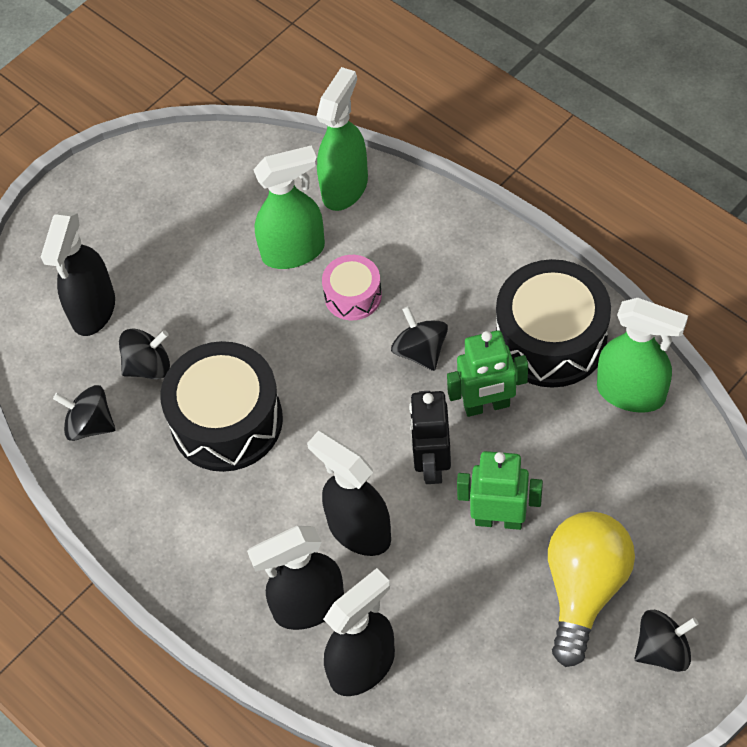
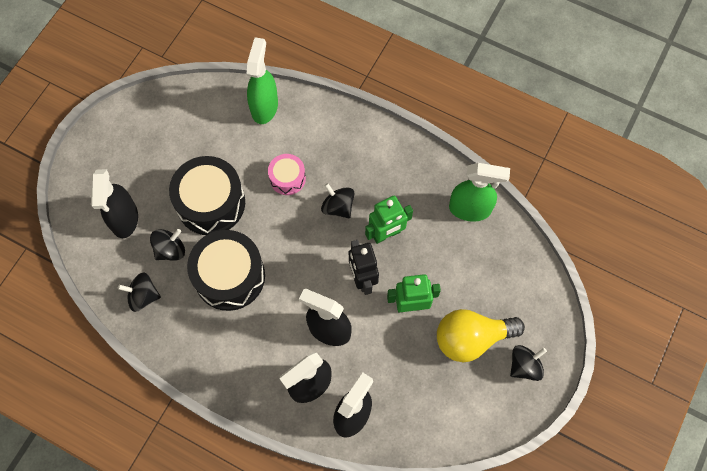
camera: 20 degrees left, 10 degrees up
(294, 251) = (243, 155): green spray bottle -> none
(551, 339) = (414, 184): black drum -> black drum (211, 203)
(584, 589) = (471, 338): yellow light bulb -> yellow light bulb turned 105 degrees counterclockwise

